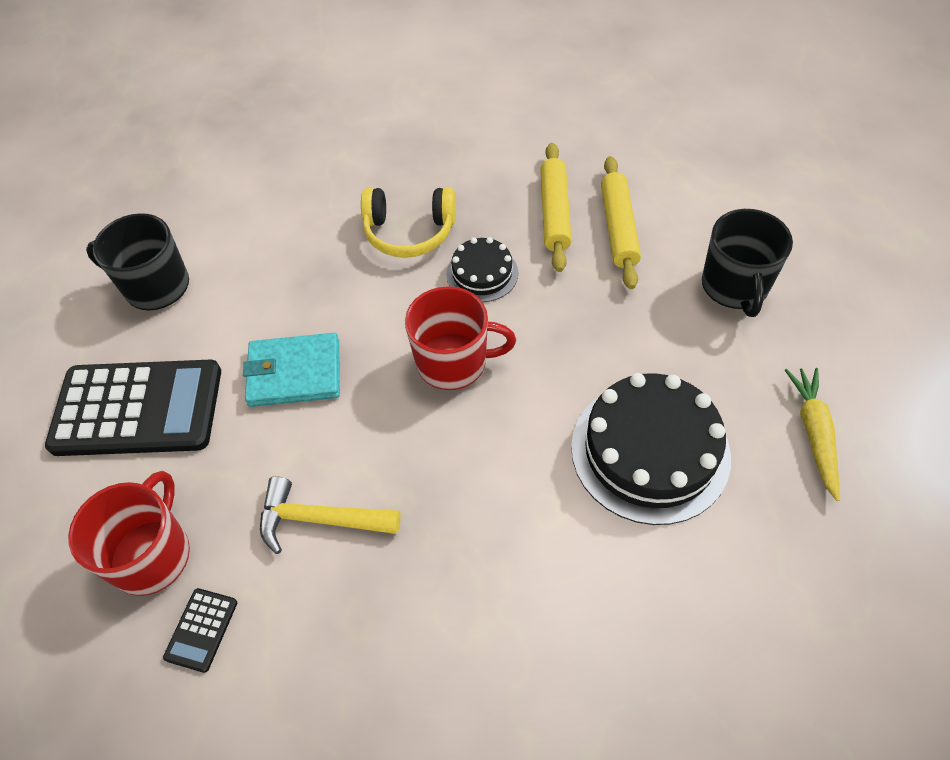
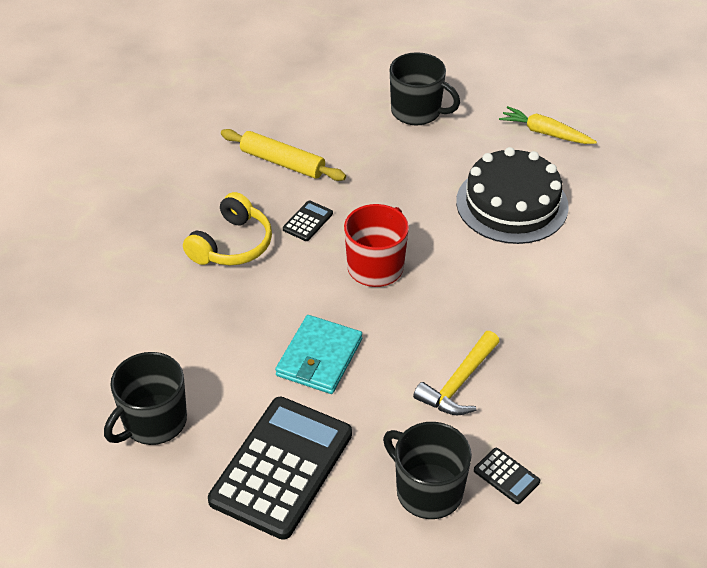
camera: 65 degrees left, 10 degrees down
(152, 555) = (427, 491): red mug -> black mug
(482, 273) = (307, 221): black cake -> black calculator
(618, 228) = (324, 138): yellow rolling pin -> none

